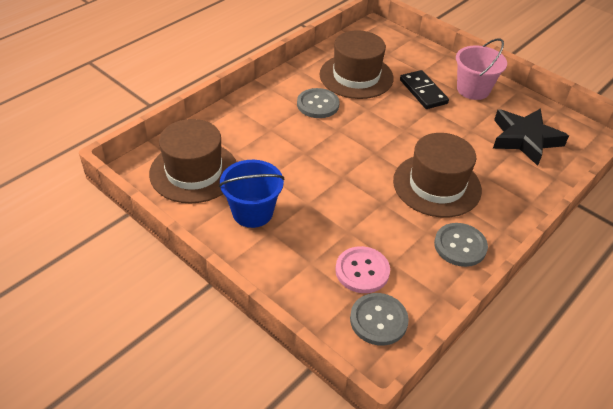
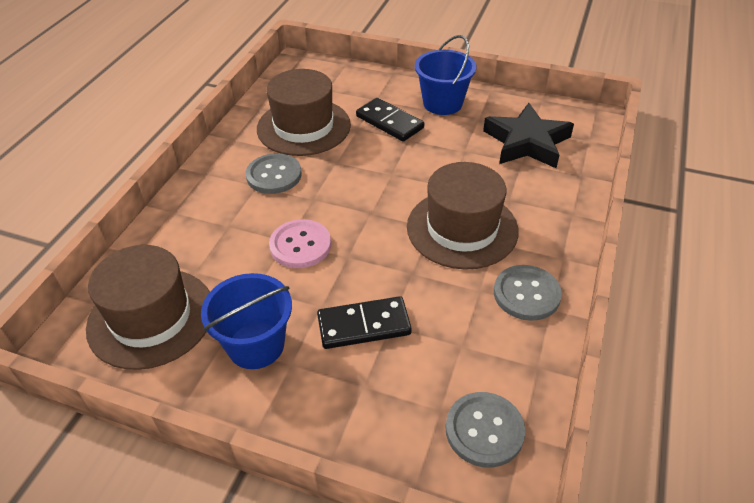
camera: 20 degrees left, 0 degrees up
(330, 225) = (364, 325): none -> black domino
(362, 271) = (432, 371): pink button -> pink button (300, 245)
(473, 89) = (442, 103): pink bucket -> blue bucket

